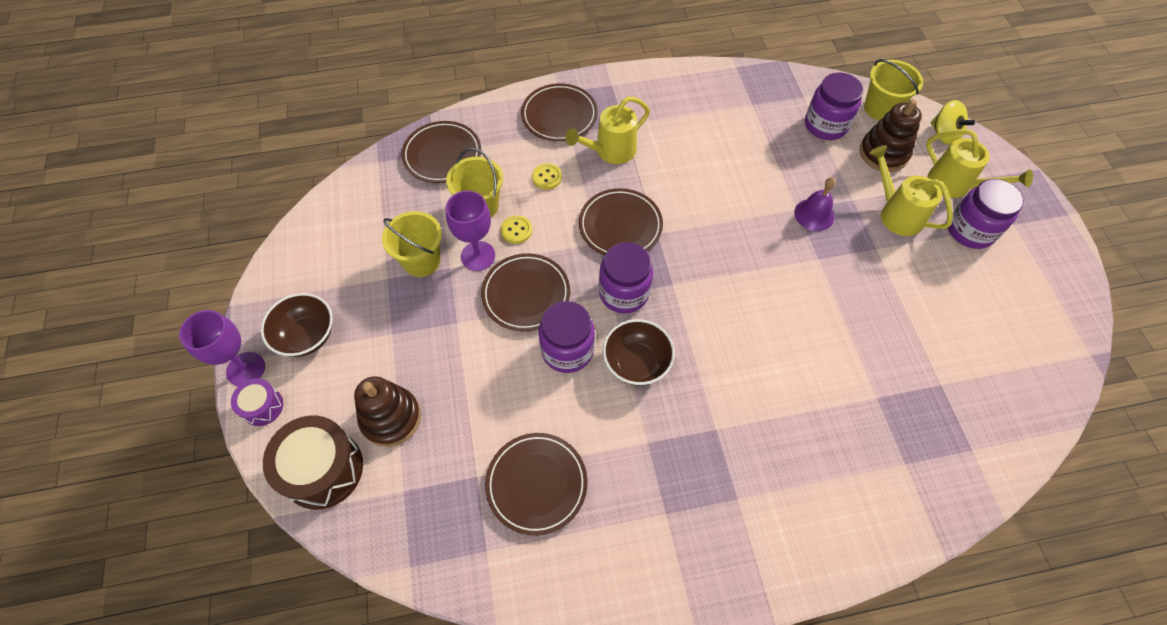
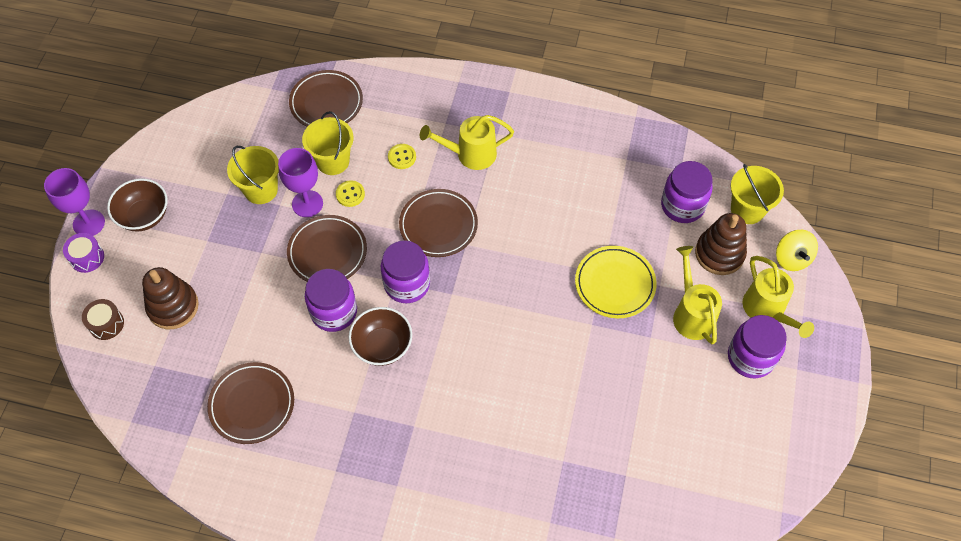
camera: 25 degrees right, 0 degrees up
(323, 469) = (106, 324): brown drum -> brown drum, size x0.53
(559, 115) = (445, 104): brown plate -> none
(814, 214) = (615, 284): purple bell -> yellow plate

